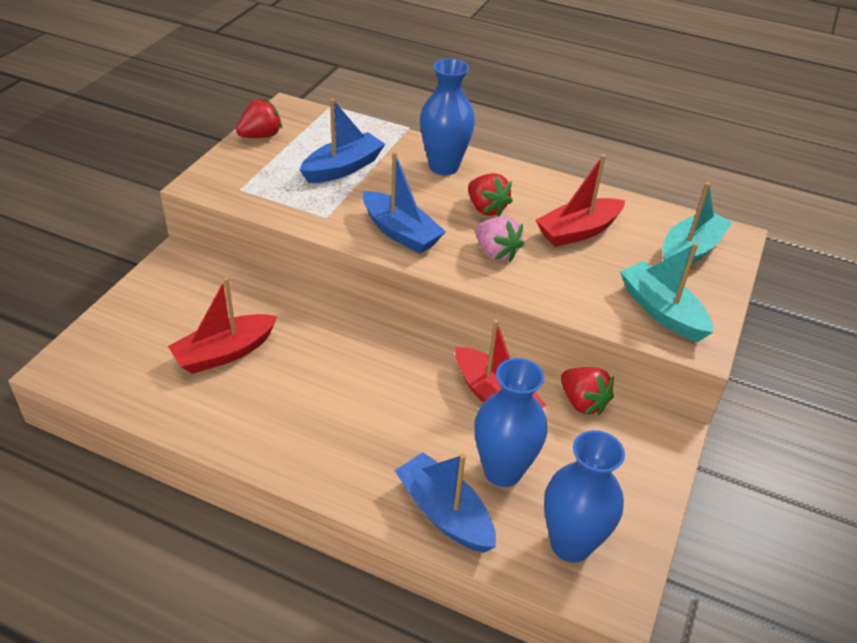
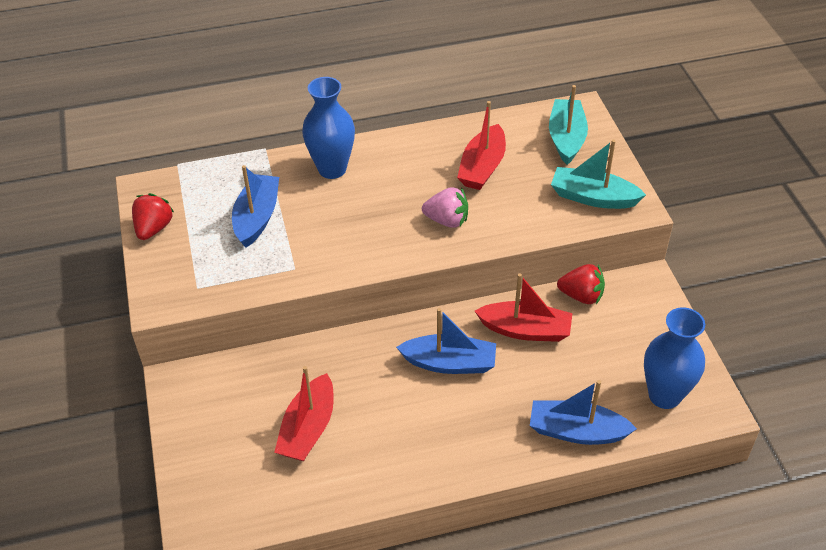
camera: 35 degrees left, 5 degrees up
(400, 232) = (364, 246): blue boat -> blue boat (449, 363)
(486, 208) = (402, 187): red strawberry -> none
(502, 471) = (581, 378): blue vase -> none

